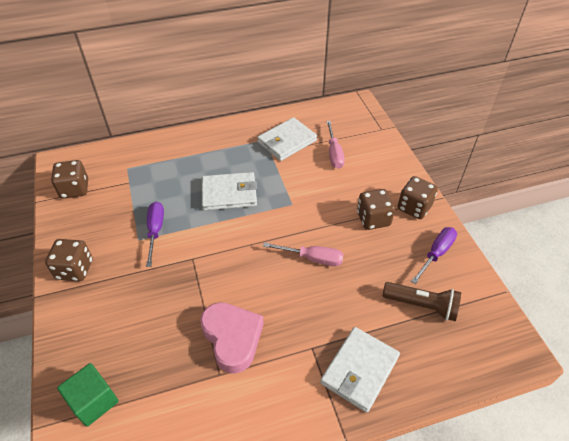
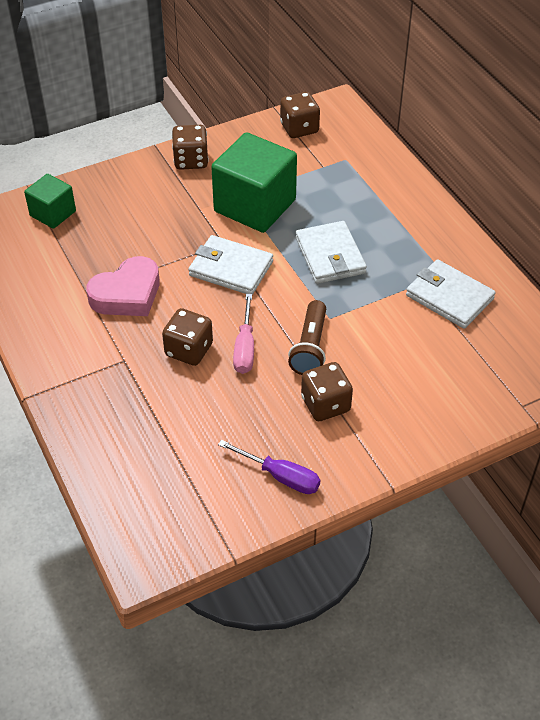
camera: 80 degrees right, 0 degrees up
(155, 231) = (255, 206): purple screwdriver -> green cube
(334, 153) = (442, 352): pink screwdriver -> none
(359, 370) = (102, 403): white wallet -> white wallet (231, 268)
(414, 207) = (360, 450): brown dice -> brown dice (189, 350)
(422, 305) = (194, 460): brown flashlight -> brown flashlight (310, 347)

